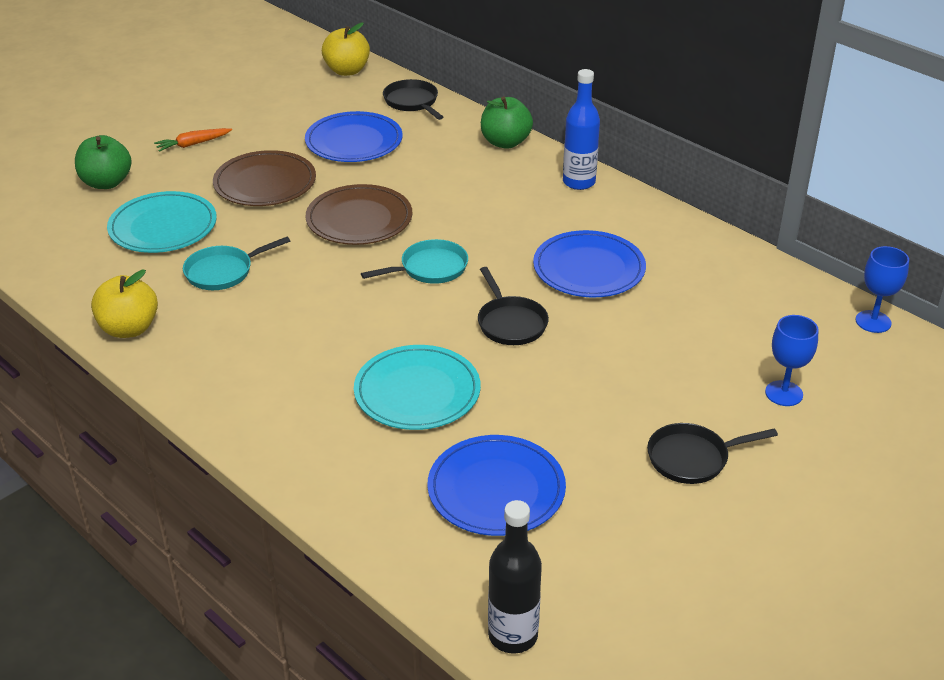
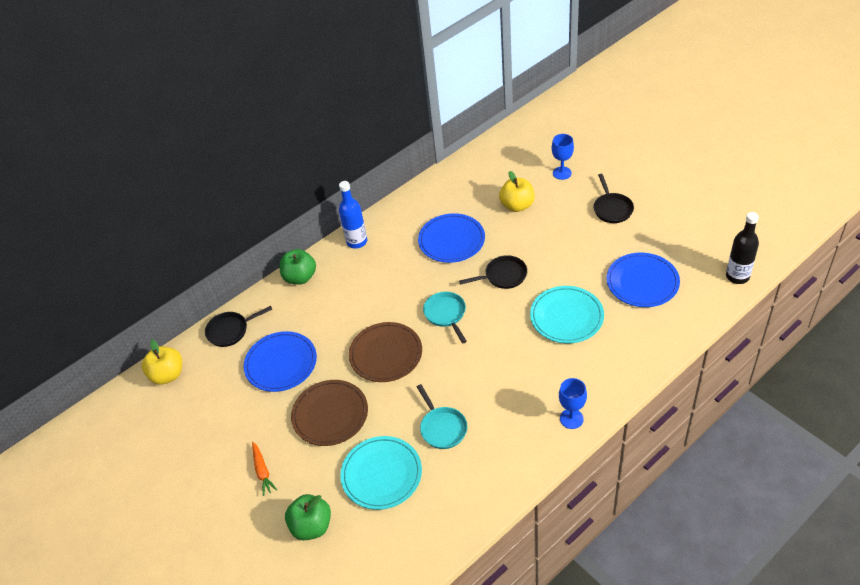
camera: 80 degrees left, 10 degrees up
(129, 329) = (506, 476): yellow apple -> yellow apple (517, 205)
(873, 321) = (504, 136): blue goblet -> blue goblet (571, 418)

